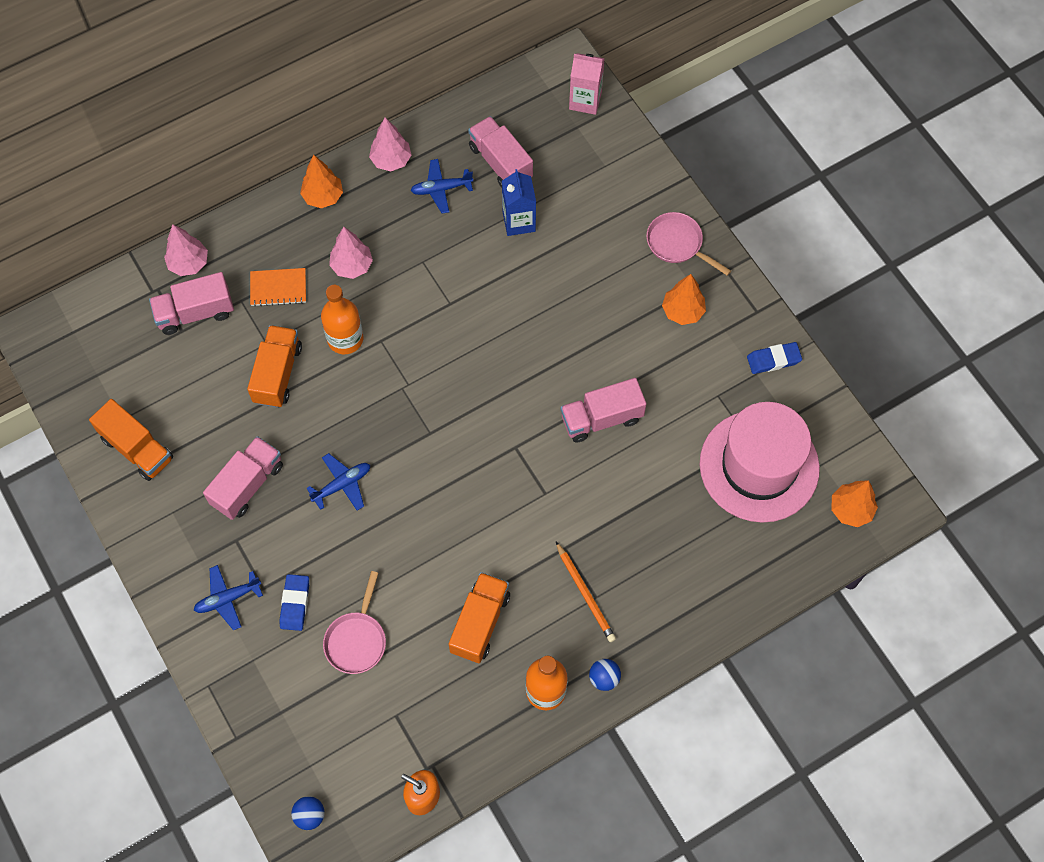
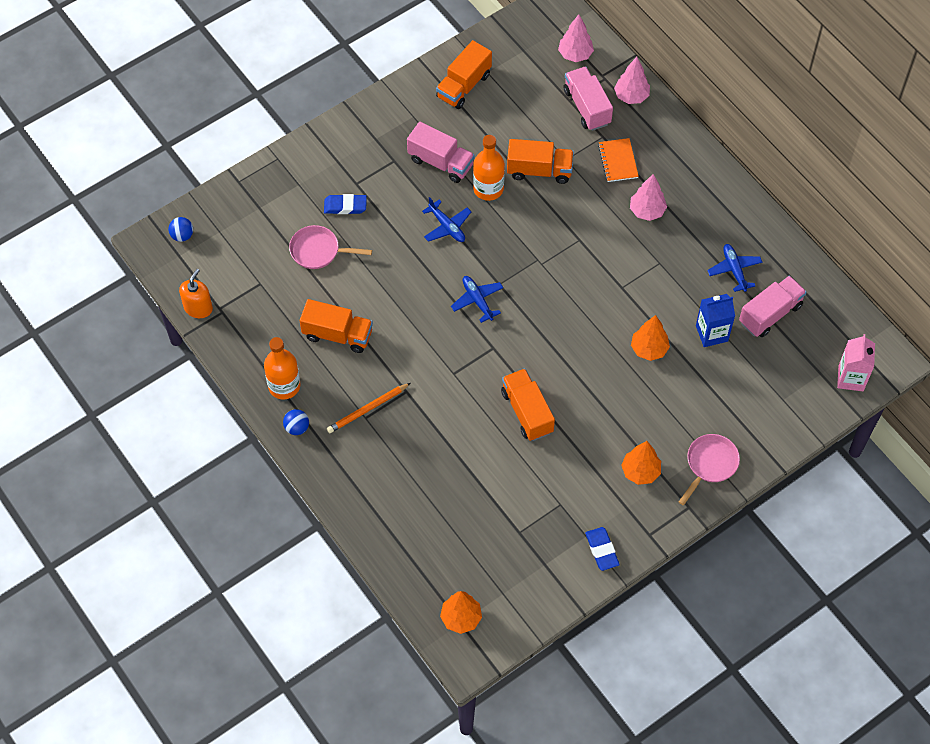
camera: 85 degrees right, 5 degrees down
(228, 599) = (346, 162): blue plane -> blue plane (477, 300)
(323, 196) = (711, 182): orange tree -> orange tree (649, 349)
(345, 339) = (577, 214): orange bottle -> orange bottle (488, 189)
(391, 160) = (756, 229): pink tree -> pink tree (575, 55)
(601, 418) = (527, 412): pink truck -> orange truck
(759, 466) = (495, 540): pink hat -> none

